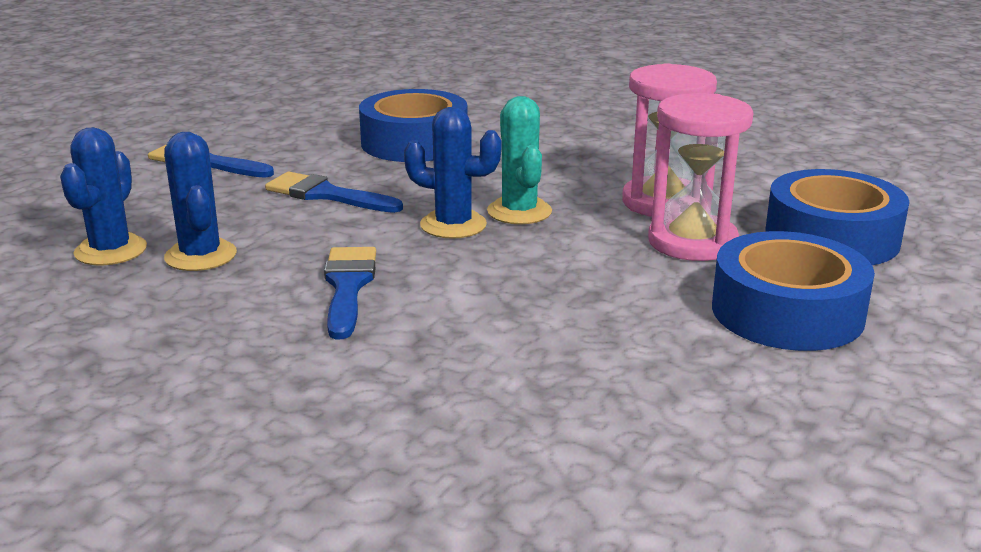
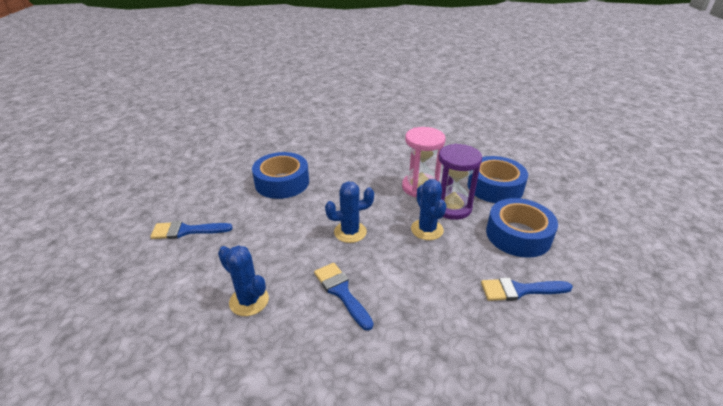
camera: 30 degrees left, 10 degrees up
(111, 250) = (195, 317): blue cactus -> blue cactus (427, 229)
(326, 195) = (273, 232): blue brush -> blue brush (520, 290)
(519, 212) = (370, 213): turquoise cactus -> none
(692, 242) = (452, 207): pink hourglass -> purple hourglass

